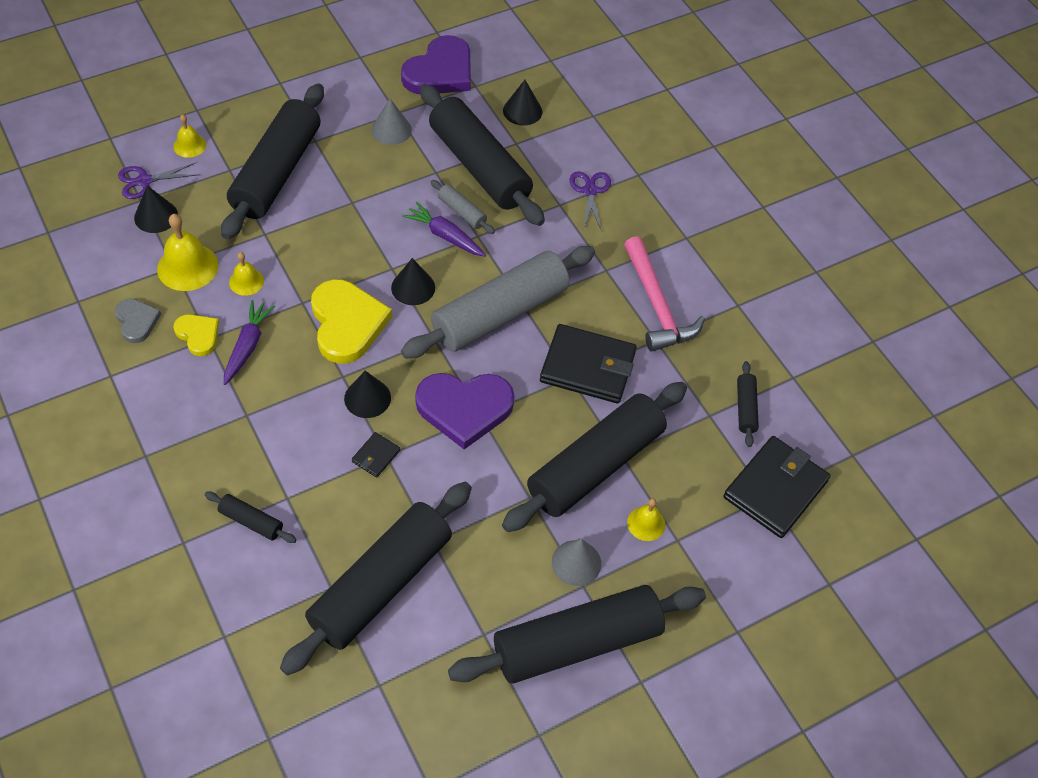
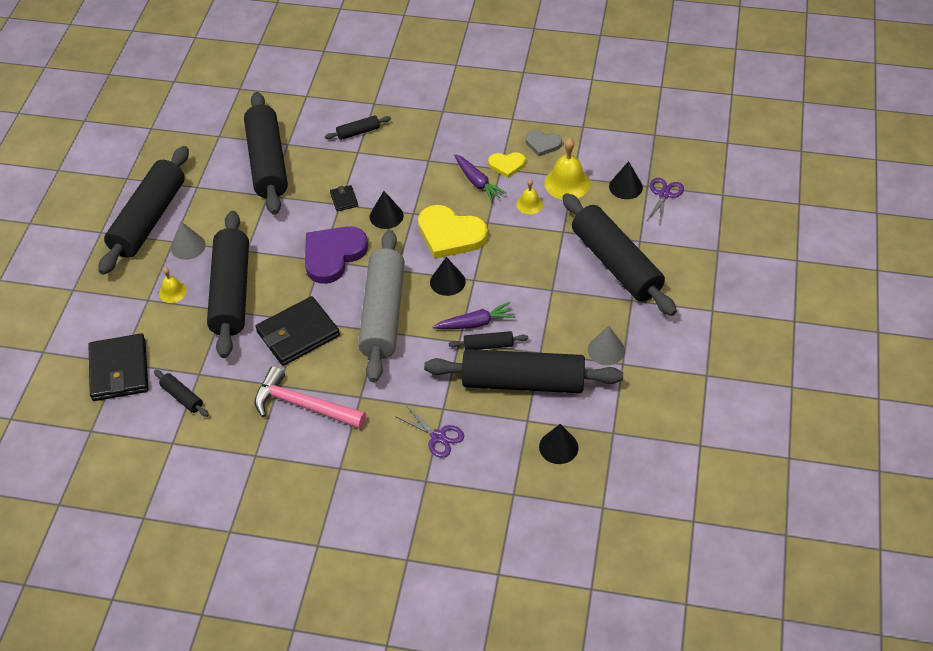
camera: 135 degrees right, 5 degrees down
(189, 145) = (681, 231): yellow bell -> none
(440, 72) = (648, 418): purple heart -> none
(462, 212) = (488, 345): grey rolling pin -> black rolling pin

